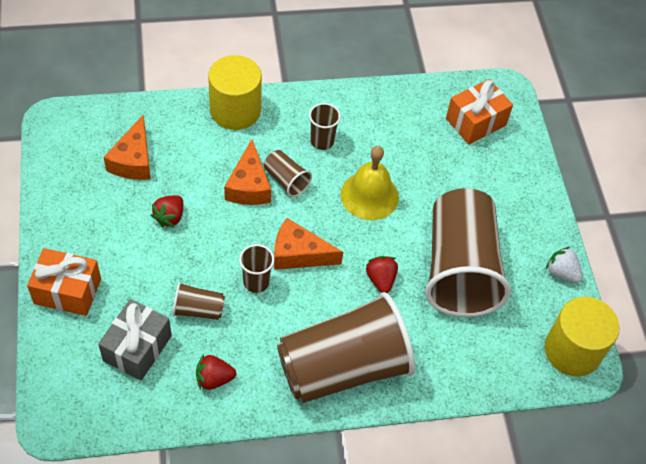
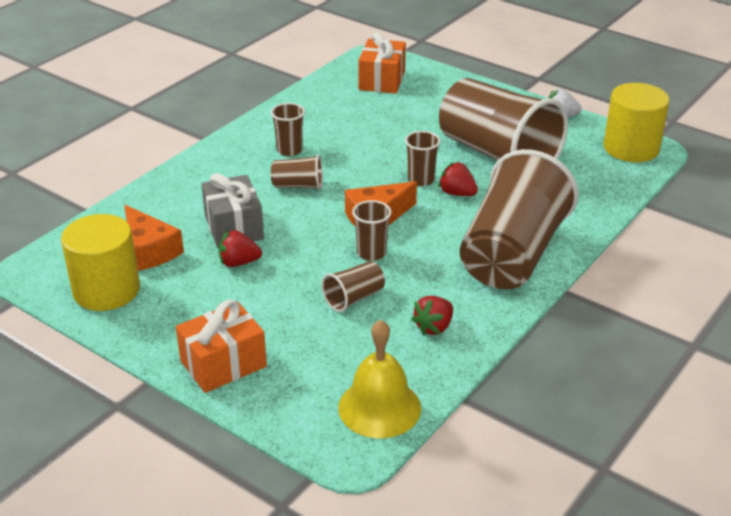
camera: 40 degrees left, 20 degrees down
(137, 348) = (343, 354): grey gift -> grey gift (234, 227)
(170, 217) = (238, 263): red strawberry -> red strawberry turned 105 degrees clockwise
(235, 110) = (191, 173): yellow cylinder -> yellow cylinder (106, 290)
(249, 185) = (274, 206): orange cheese -> none
(369, 195) = (373, 157): yellow bell -> yellow bell (379, 407)
(373, 245) = (421, 180): none -> brown cup

